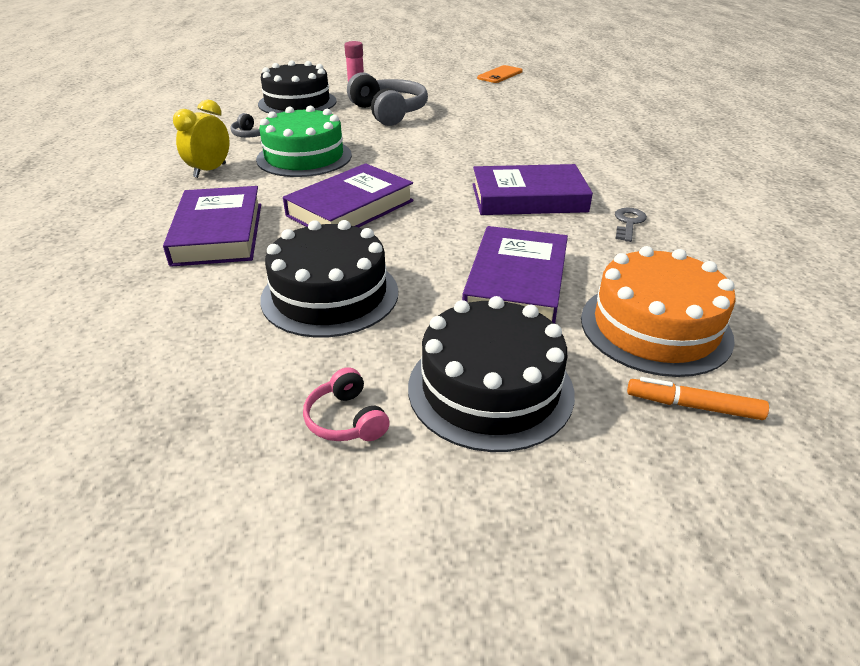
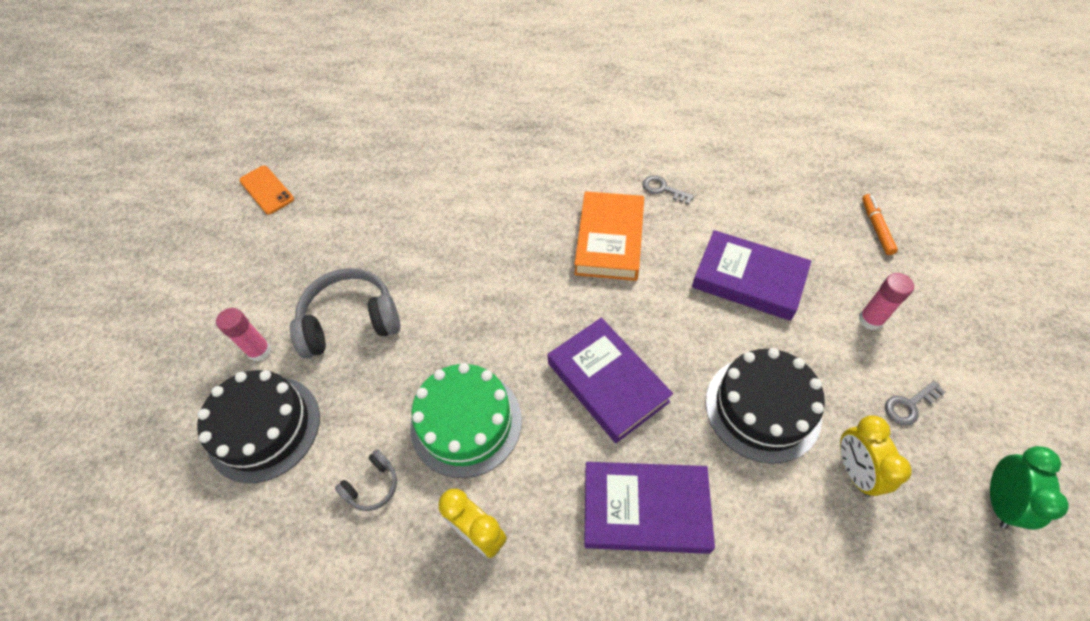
camera: 75 degrees left, 20 degrees up
(184, 508) = (999, 501): none -> green clock
(246, 361) = (854, 471): none -> yellow clock
(346, 419) = (909, 405): pink headphones -> grey key
(490, 388) = (870, 320): black cake -> pink glue stick
(528, 198) = (609, 240): purple book -> orange book
(655, 327) = (802, 219): orange cake -> none
(693, 406) = (876, 227): orange marker -> orange marker turned 150 degrees clockwise

